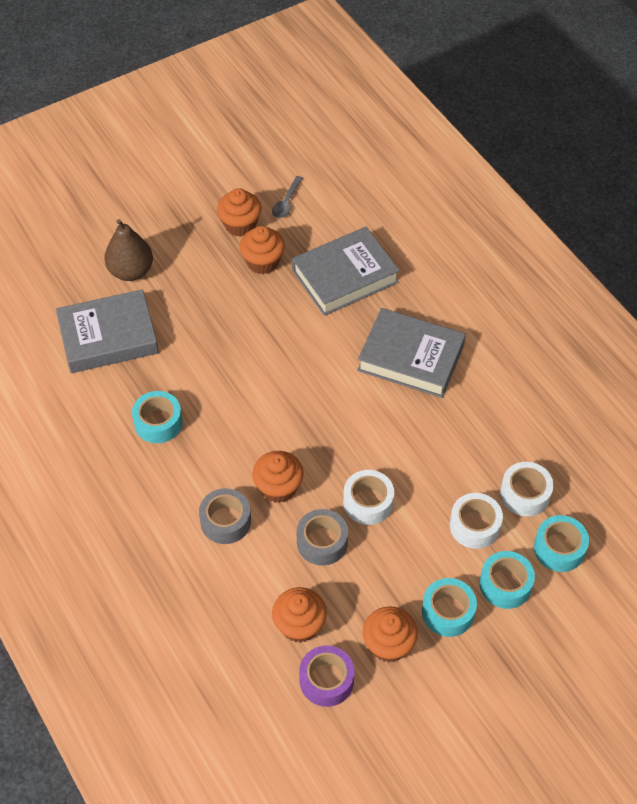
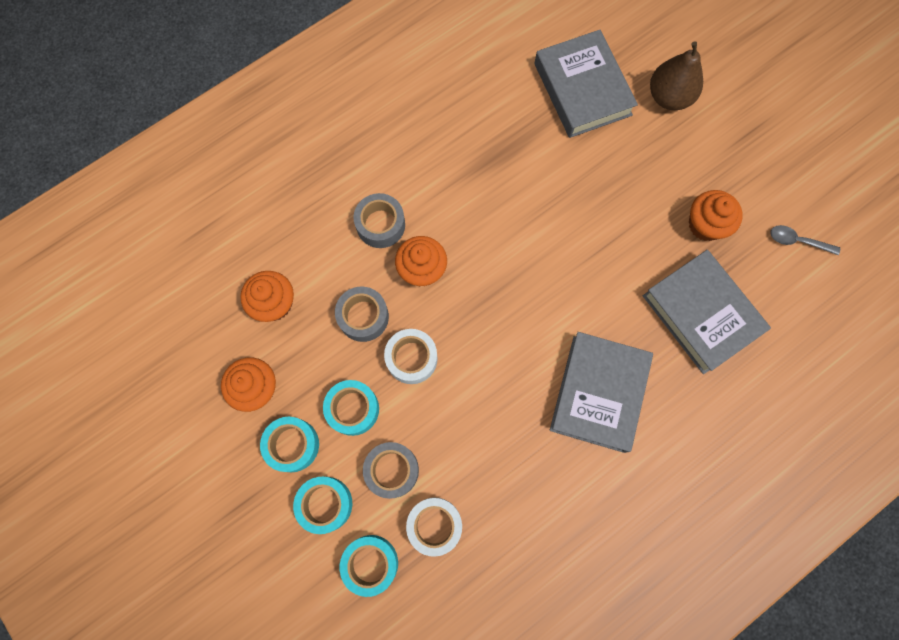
camera: 85 degrees right, 20 degrees up
(158, 422) = (486, 149): turquoise tape -> turquoise tape (353, 409)
(240, 225) = (754, 195): orange cupcake -> none
(326, 680) = (219, 333): purple tape -> none
(474, 526) = (392, 470): white tape -> grey tape

